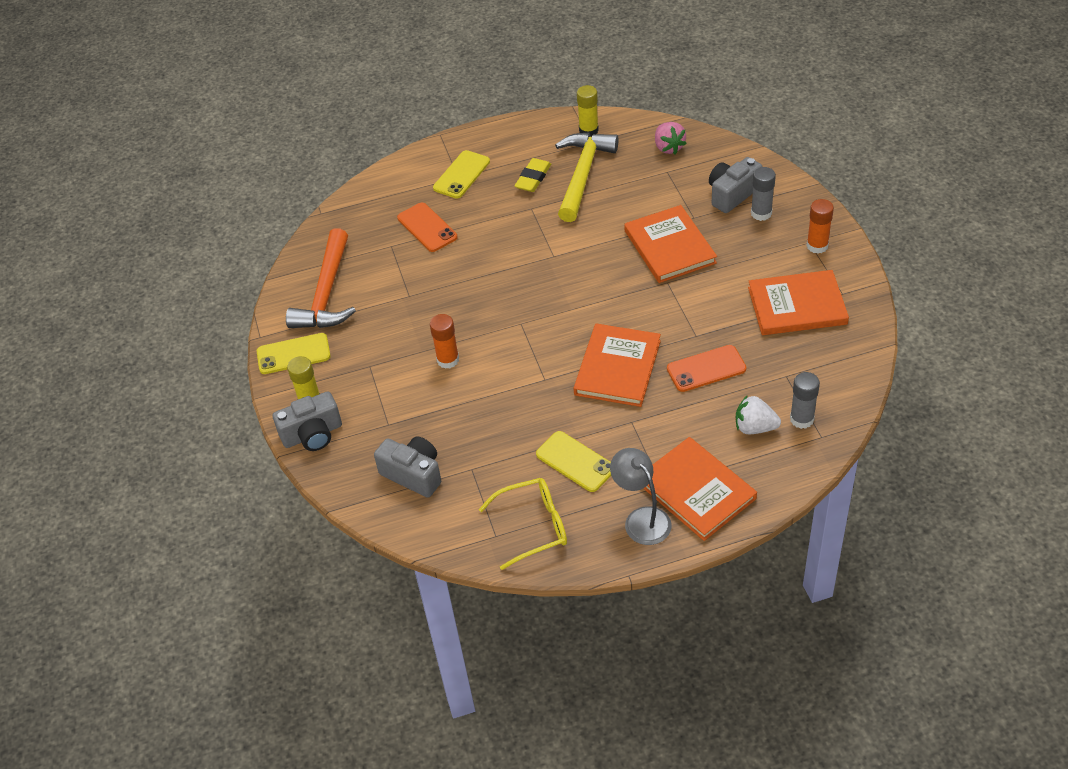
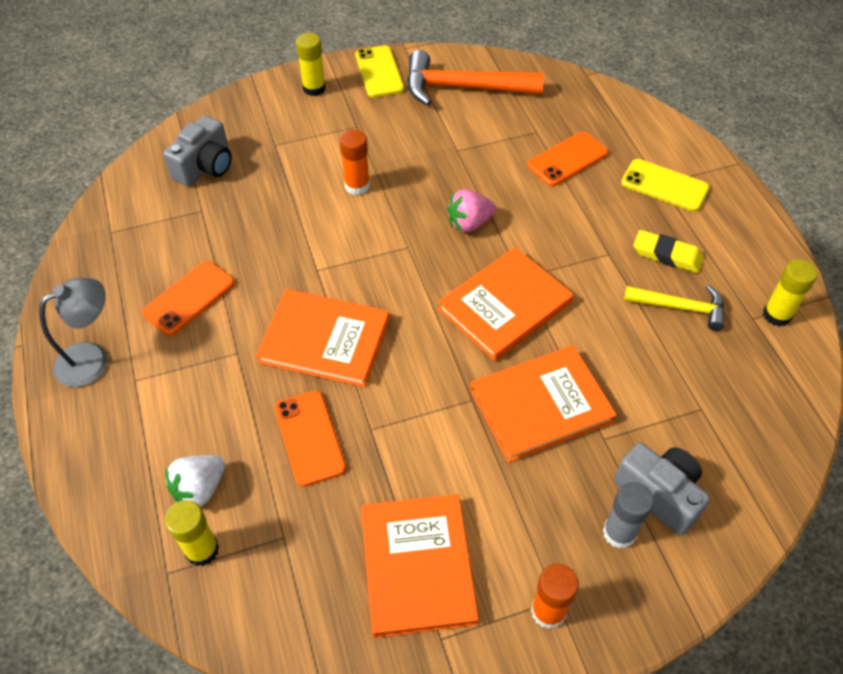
camera: 85 degrees right, 5 degrees up
(312, 434) = (272, 93): grey camera -> none
(533, 526) = (112, 262): yellow glasses -> none
(575, 462) = (189, 298): yellow phone -> orange phone
(582, 174) = (681, 307): yellow hammer -> yellow hammer, size x0.59
(668, 147) = (756, 413): pink strawberry -> pink strawberry (469, 223)
(696, 491) = (116, 416): orange book -> orange book (504, 306)
(754, 427) = (200, 489): white strawberry -> white strawberry turned 150 degrees counterclockwise
(802, 419) = (202, 550): grey glue stick -> yellow glue stick

